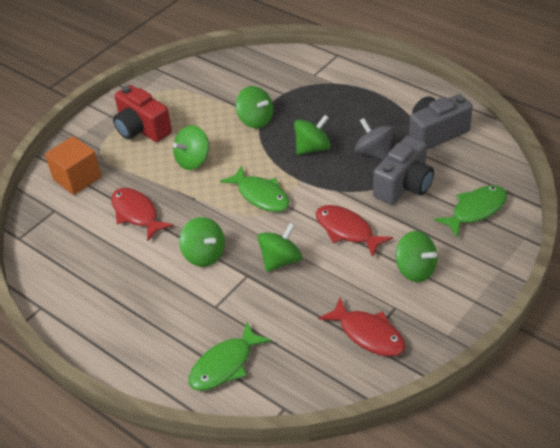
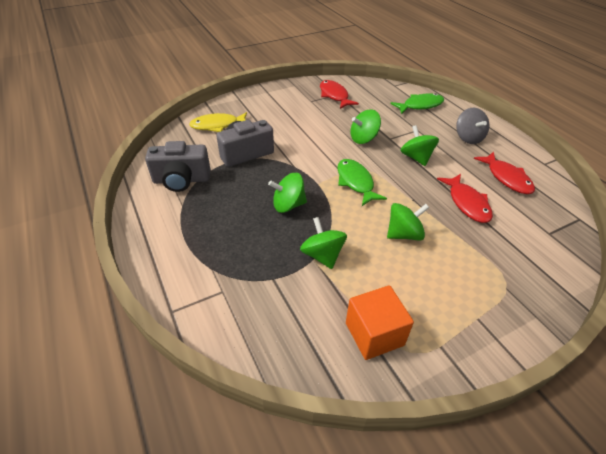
camera: 160 degrees left, 0 degrees up
(77, 178) = (530, 259): orange cube -> orange cube (374, 334)
(142, 129) = (453, 295): red camera -> none
(347, 230) = (308, 141): red fish -> red fish (506, 178)
(374, 153) = (243, 183): grey spinning top -> grey spinning top (468, 138)
(415, 269) = (284, 111): green spinning top -> none
(475, 210) = (217, 125): green fish -> yellow fish

